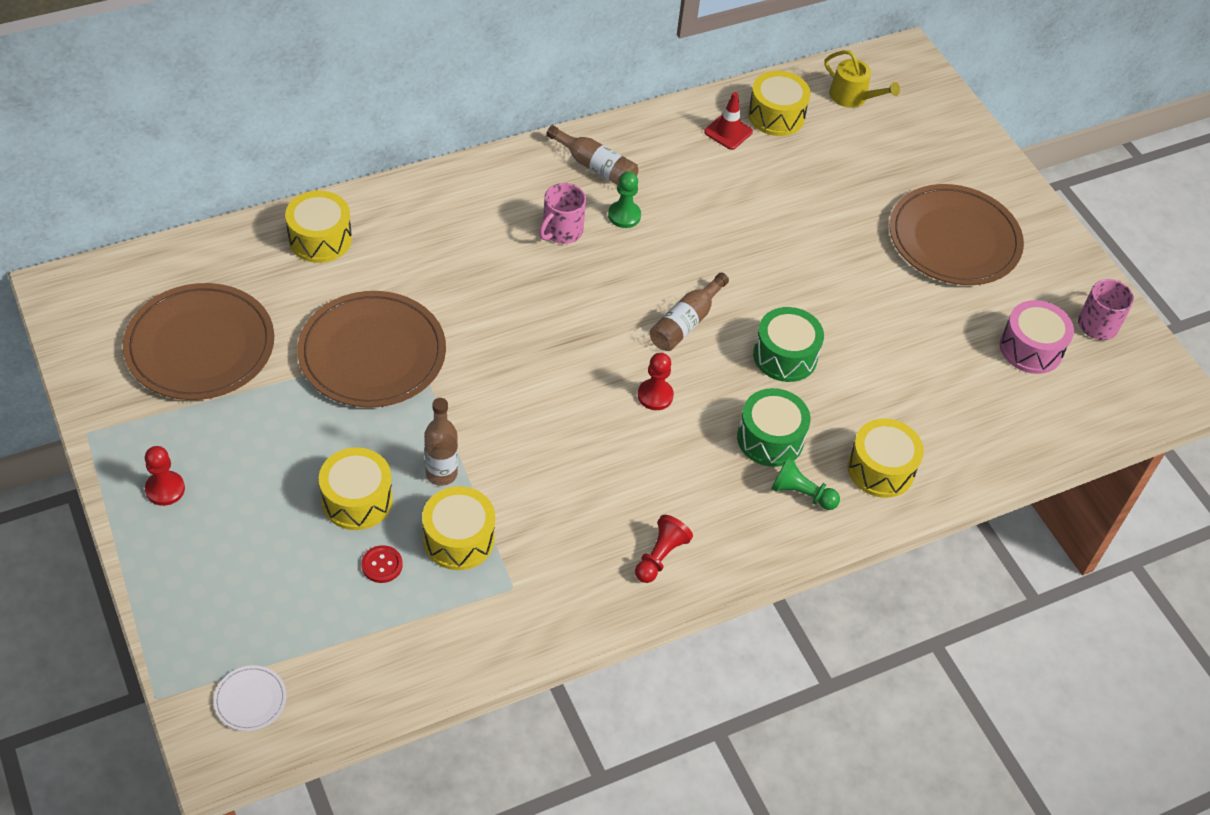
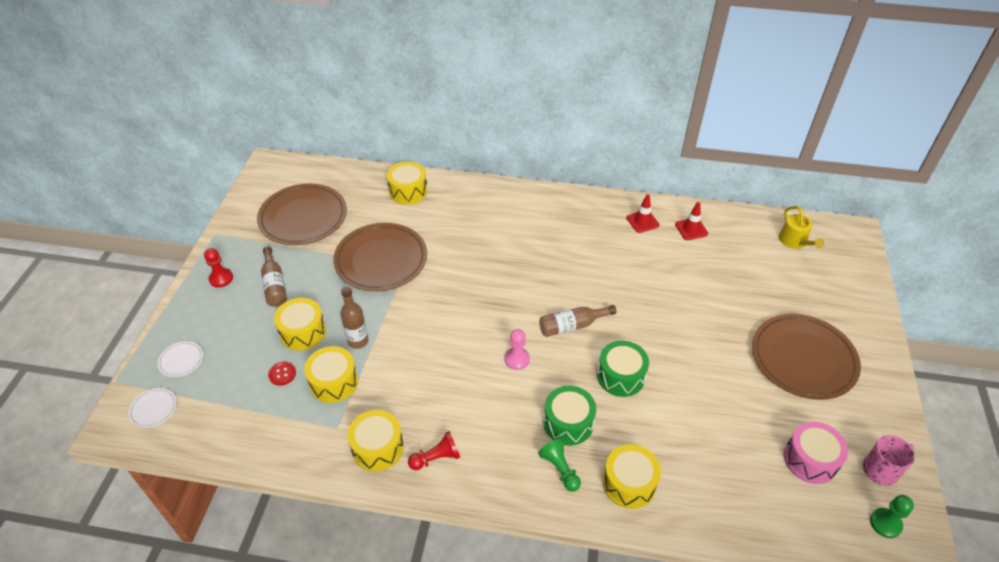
camera: 40 degrees right, 5 degrees down
(223, 622) = (181, 360): none -> white plate
(561, 231) = (541, 242): pink mug -> none
(595, 167) = (591, 216): brown bottle -> brown bottle (274, 284)
(624, 215) = (585, 249): green pawn -> green pawn (885, 523)
(655, 395) = (517, 359): red pawn -> pink pawn
(664, 147) = (642, 221): none -> red traffic cone
(776, 115) = (731, 232): yellow drum -> yellow drum (377, 448)

